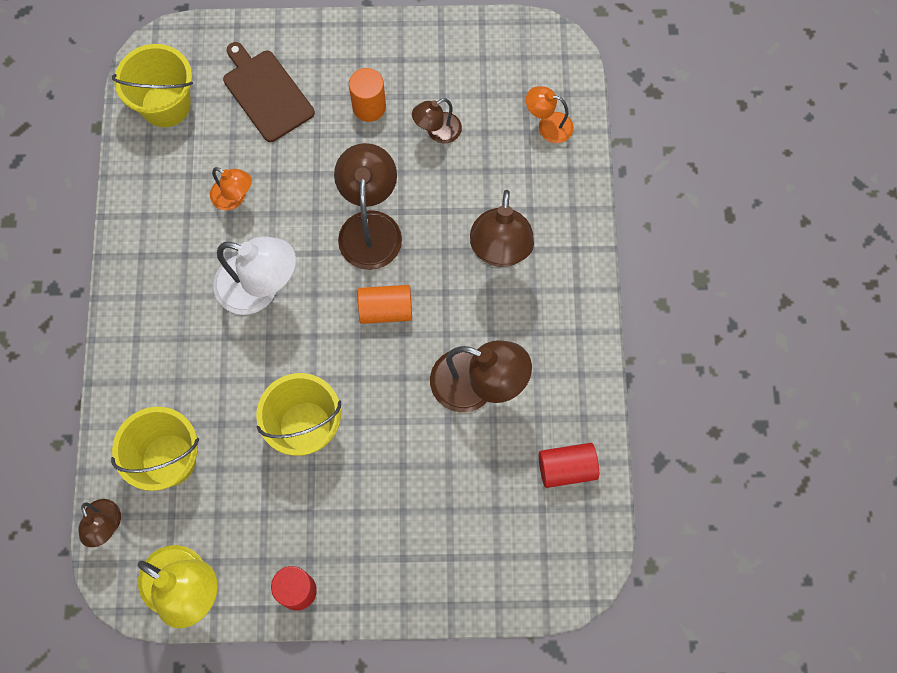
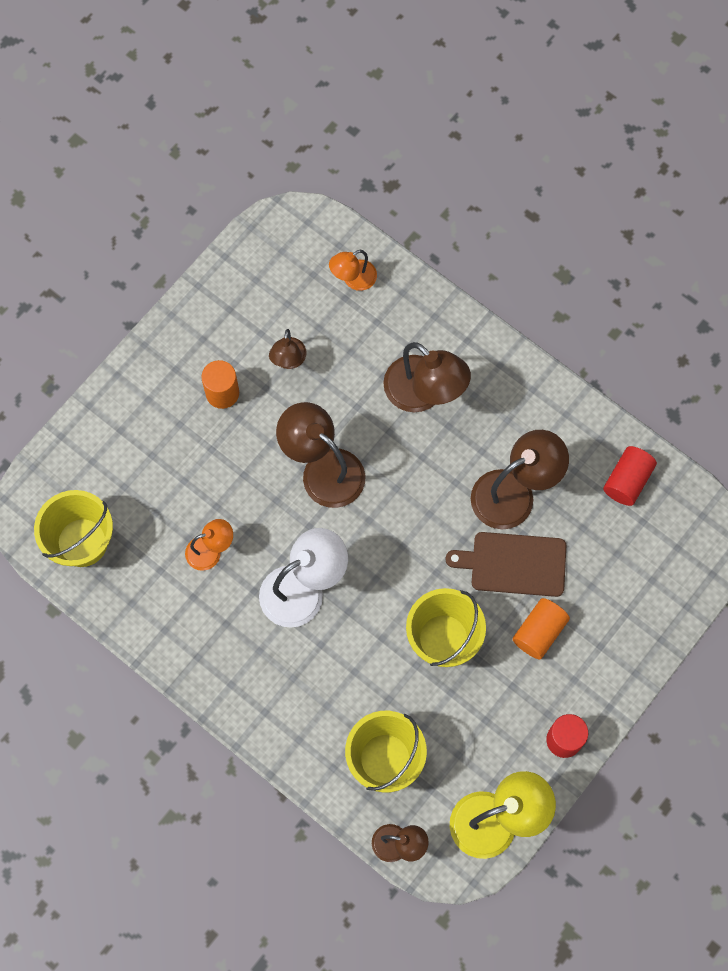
camera: 50 degrees left, 0 degrees up
(266, 93) = (141, 459): brown cutting board -> brown cutting board (514, 564)
(386, 309) = (399, 510): orange cylinder -> orange cylinder (539, 632)

